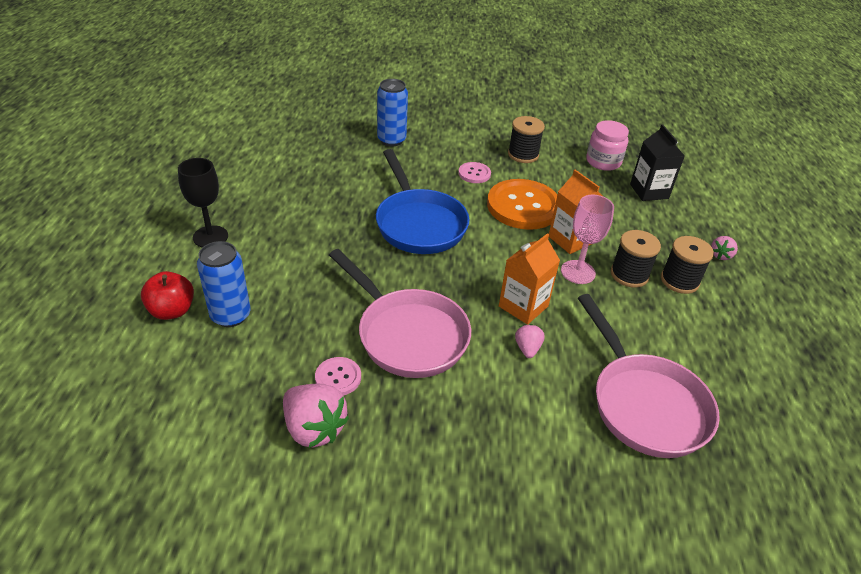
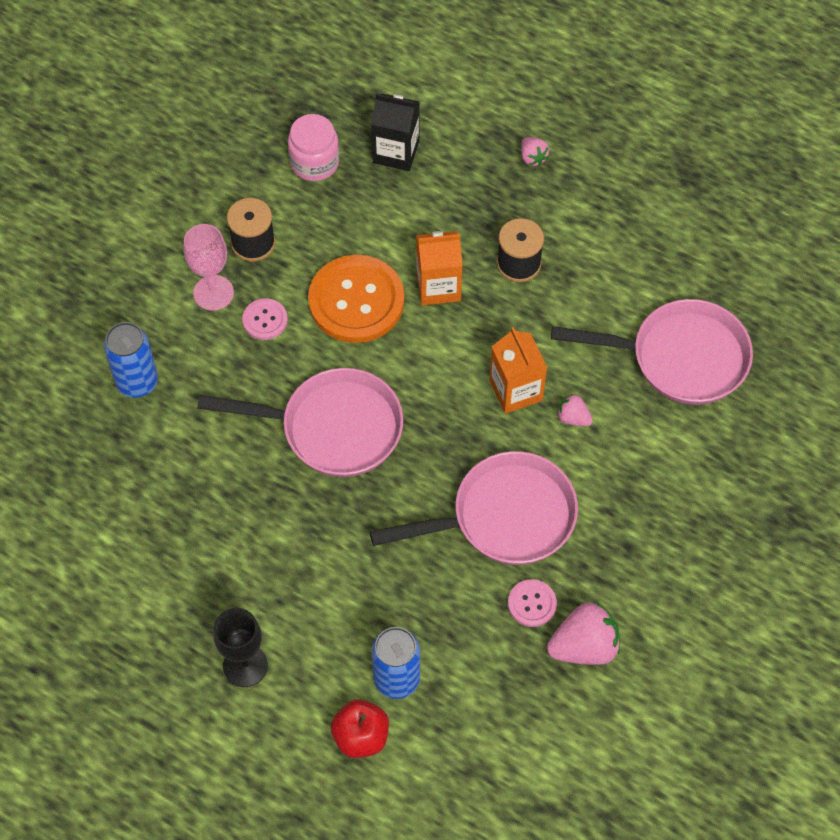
camera: 60 degrees left, 20 degrees up
(418, 223) = (332, 428): blue pan -> pink pan
(578, 272) = (491, 310): pink goblet -> pink goblet (213, 293)
(679, 281) = (549, 223): black spool -> none

